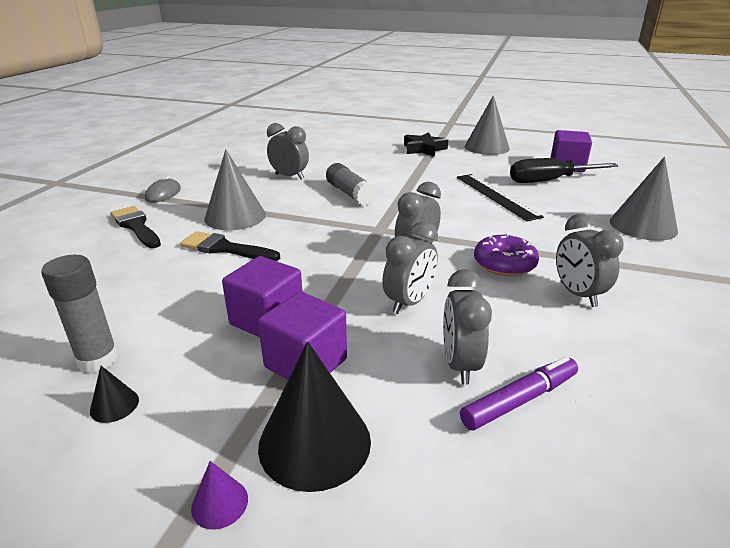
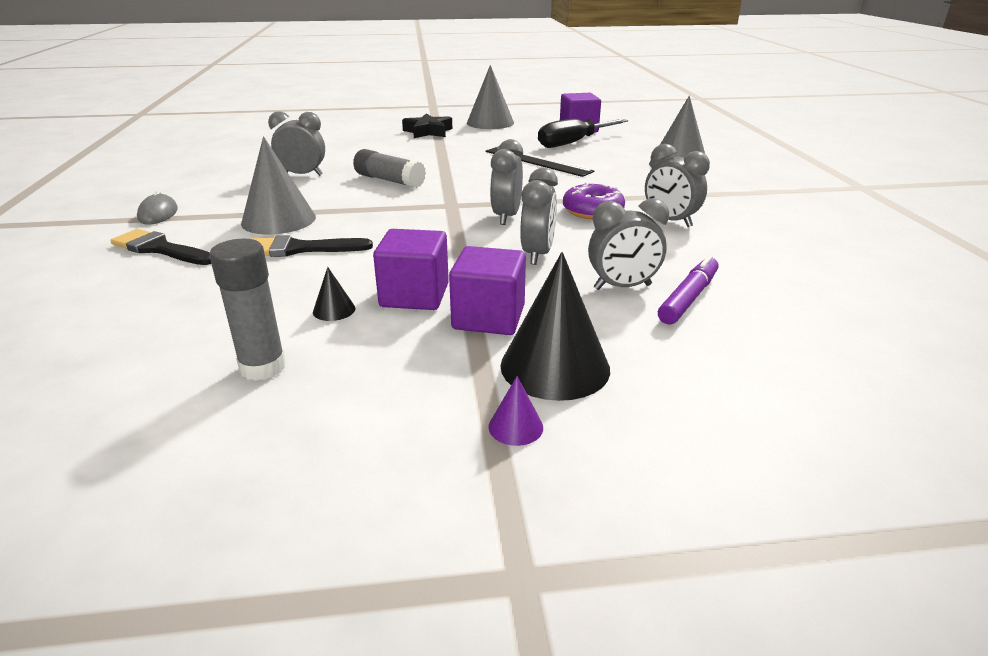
camera: 25 degrees left, 0 degrees up
(114, 405) = (328, 395): black cone -> black cone (334, 310)
(460, 364) = (622, 287): grey clock -> grey clock turned 75 degrees counterclockwise

